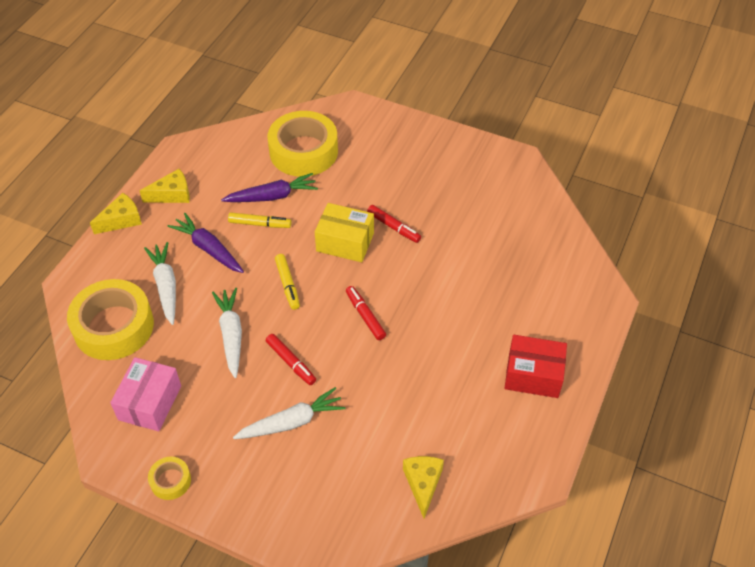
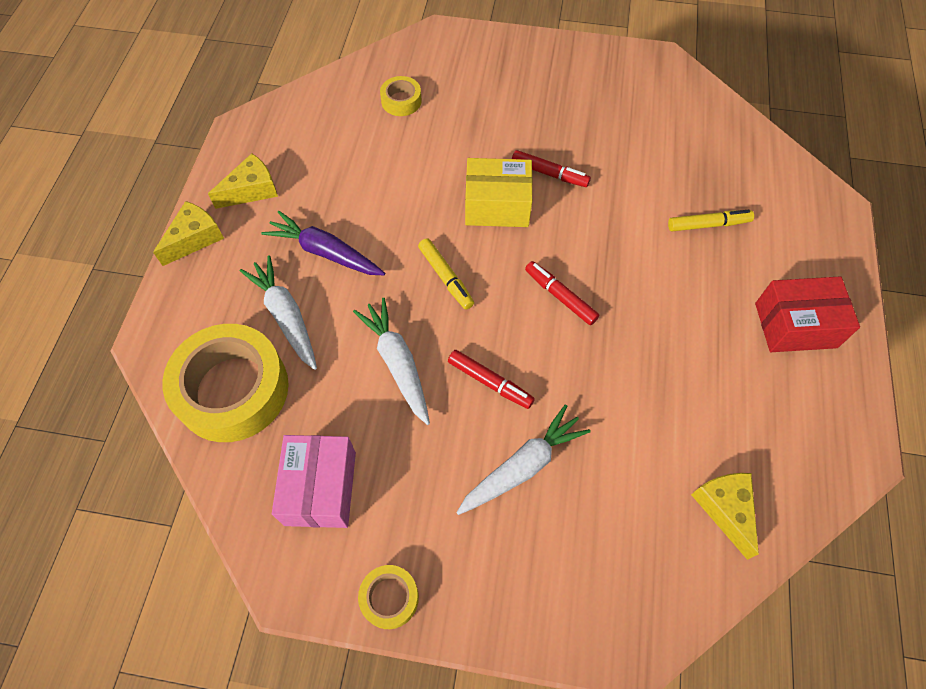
camera: 15 degrees left, 10 degrees up
(259, 224) = (380, 205): yellow marker -> yellow marker (708, 225)
(272, 196) = (383, 166): purple carrot -> none
(303, 151) = (401, 101): yellow tape -> yellow tape, size x0.46

